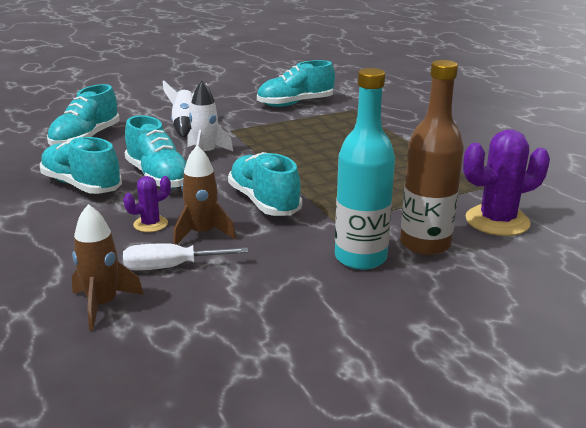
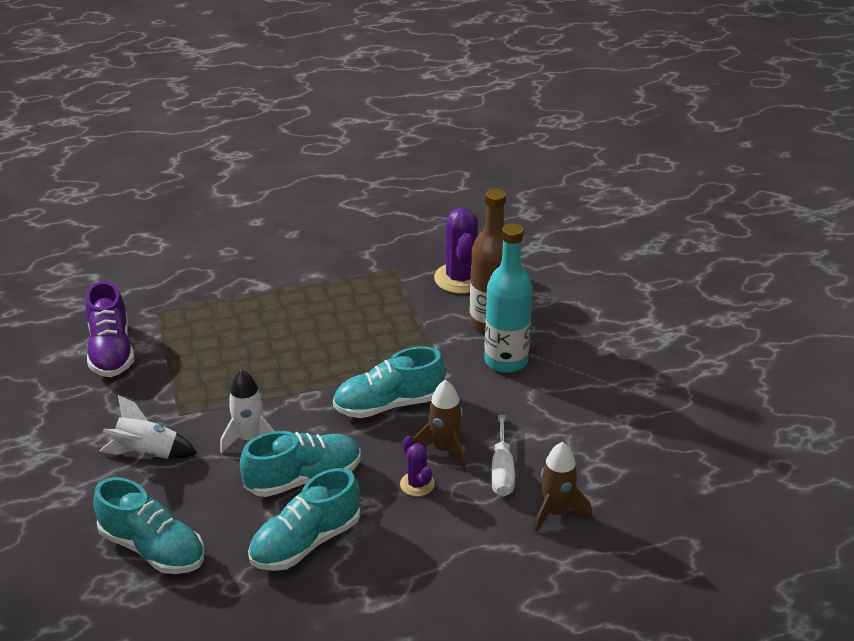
camera: 80 degrees left, 10 degrees up
(295, 103) = (111, 351): turquoise shoe -> purple shoe

